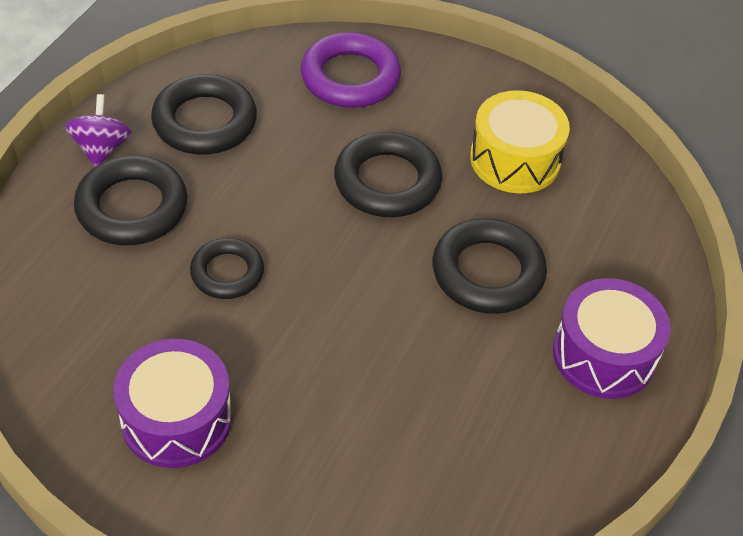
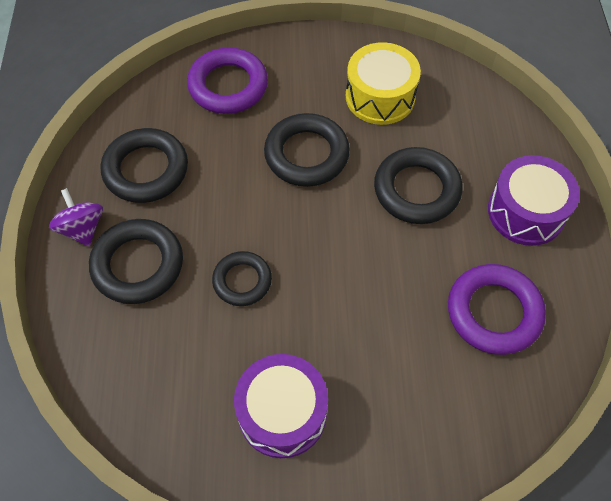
camera: 25 degrees left, 10 degrees up
(486, 439) = (493, 312): none -> purple ring

